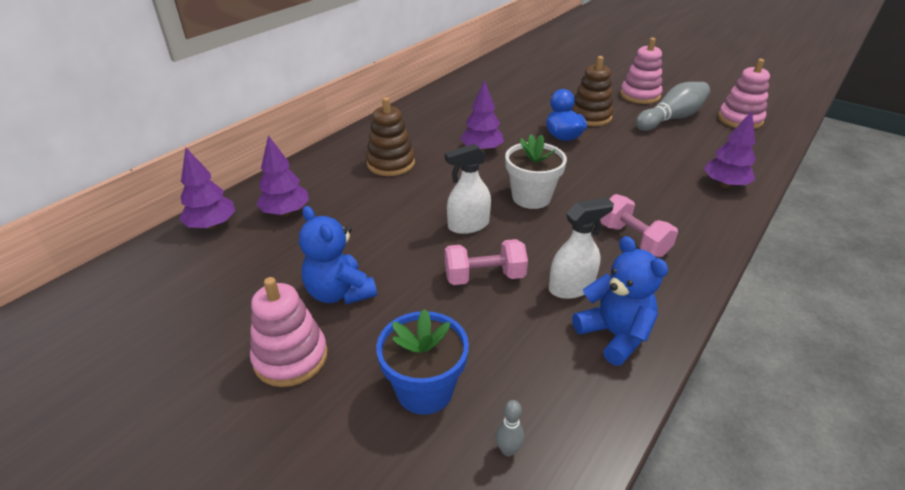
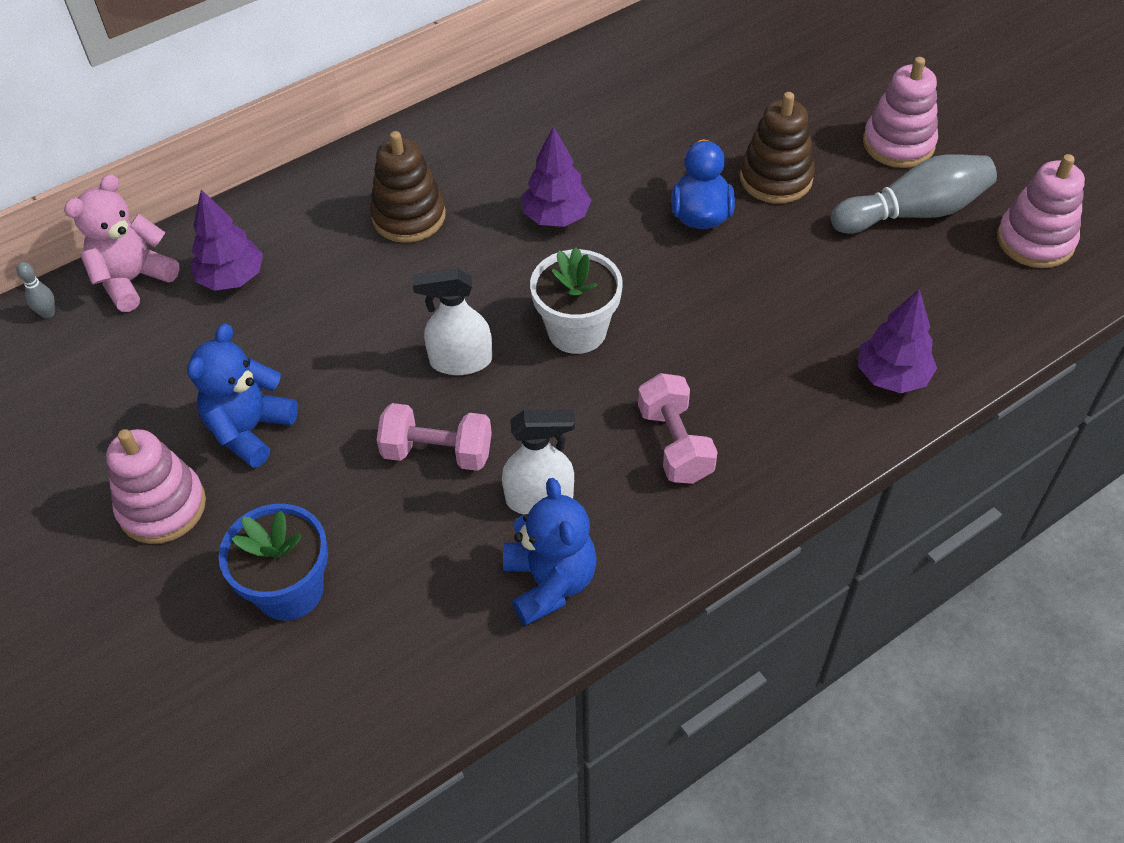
camera: 20 degrees right, 15 degrees up
(212, 225) = (133, 279): purple tree -> pink teddy bear
(339, 292) = (249, 429): blue teddy bear -> blue teddy bear turned 45 degrees clockwise
(508, 450) = (343, 686): grey bowling pin -> grey bowling pin (48, 313)

